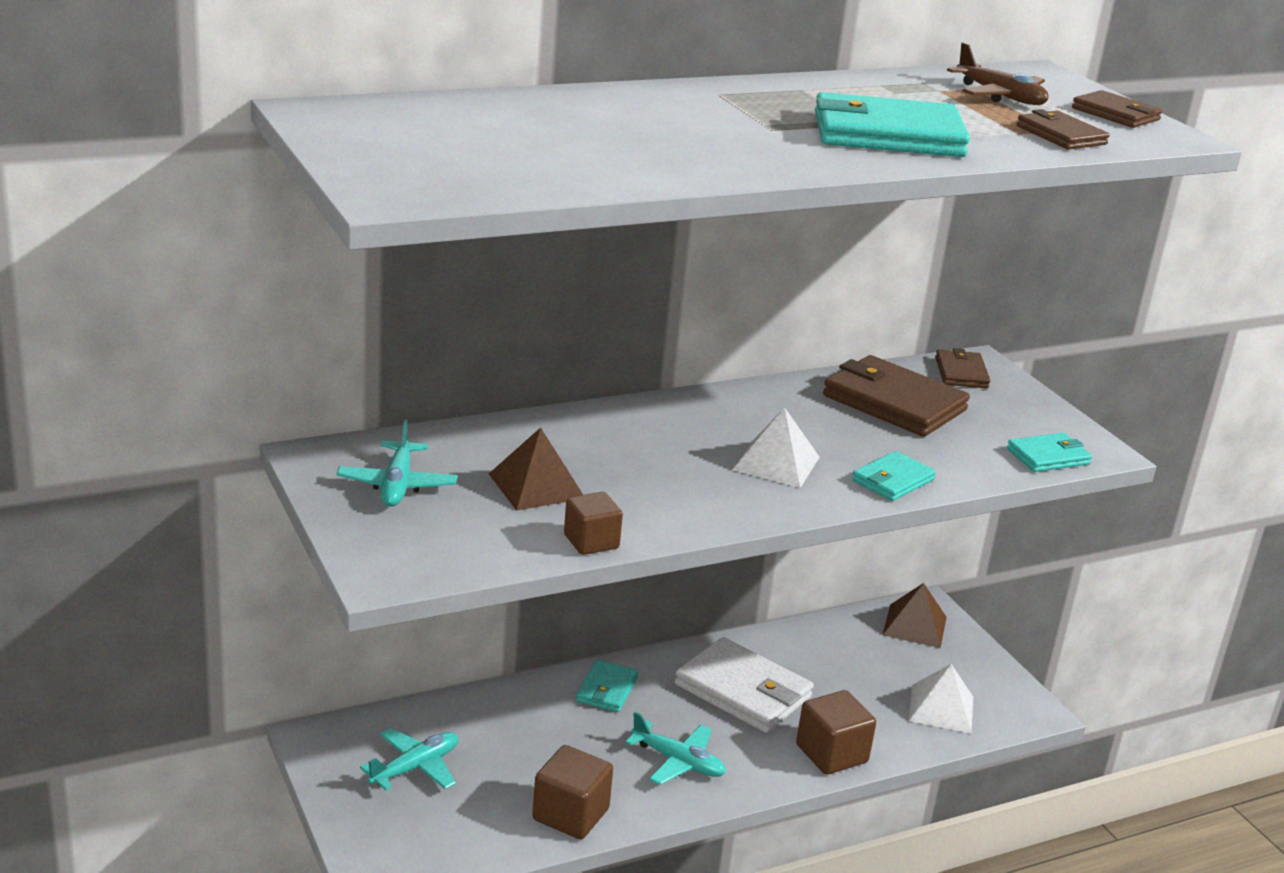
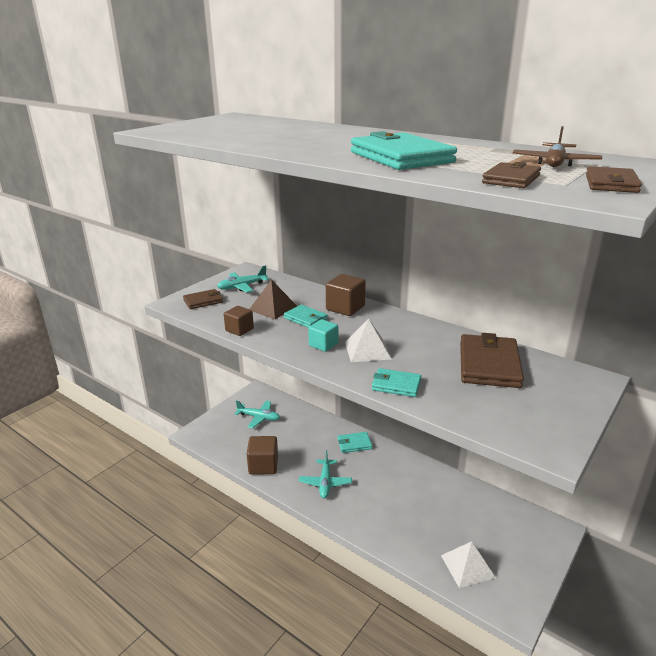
camera: 65 degrees right, 0 degrees up
(725, 489) = (323, 345): none -> turquoise cube
(743, 691) = (398, 484): white wallet -> none
(831, 754) = (381, 533): brown cube -> brown cube (345, 308)
(915, 626) = (532, 529): brown pyramid -> none
(961, 373) = (569, 376): brown wallet -> brown wallet (203, 301)
(1048, 457) = (509, 431): turquoise wallet -> turquoise wallet (305, 318)

